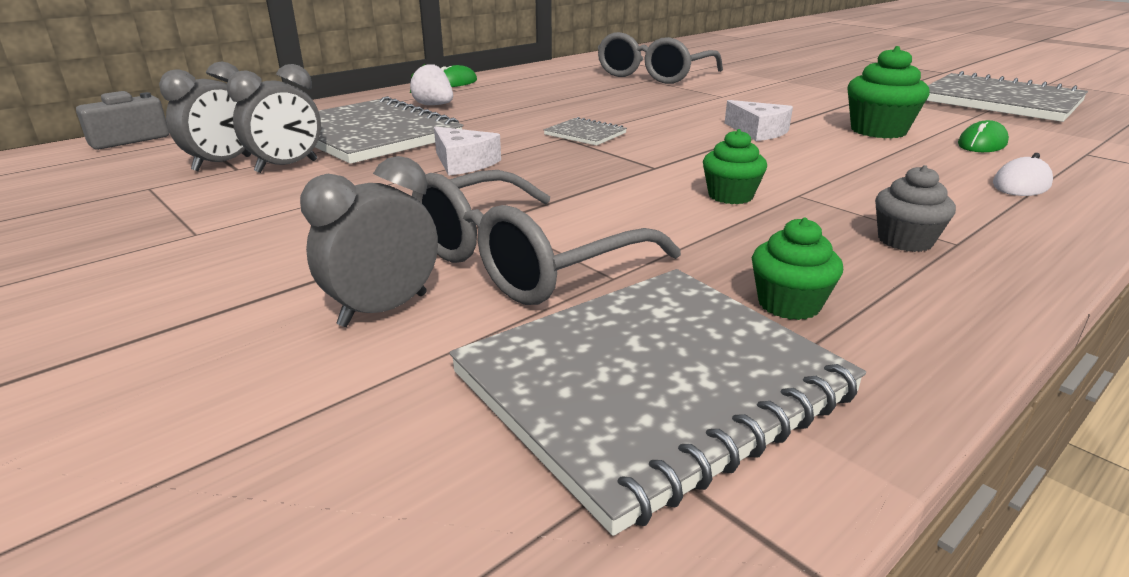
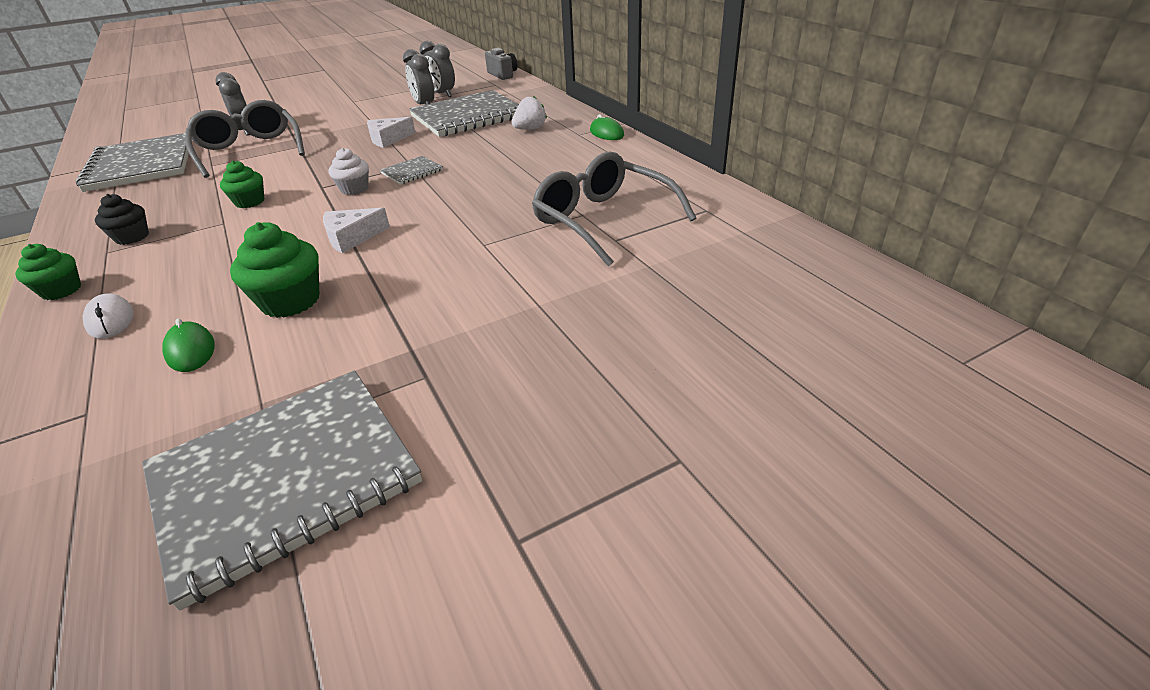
camera: 105 degrees right, 10 degrees up
(649, 150) = (354, 189): none -> white cupcake
(789, 304) = (139, 194): green cupcake -> green cupcake (61, 290)
(905, 241) = (132, 237): grey cupcake -> black cupcake

